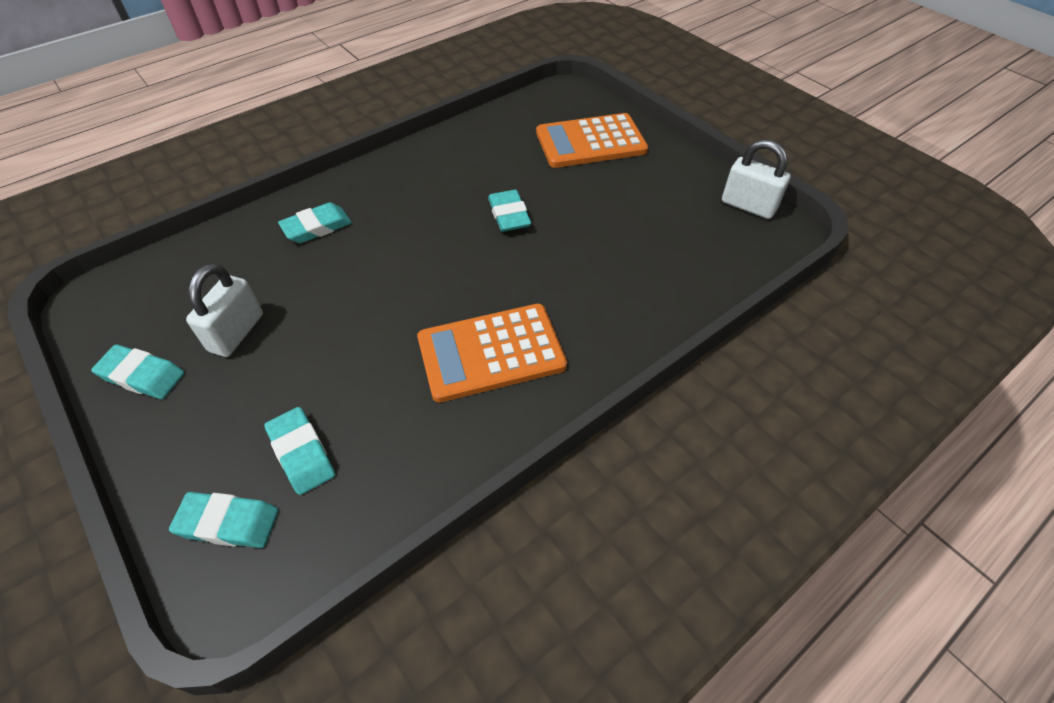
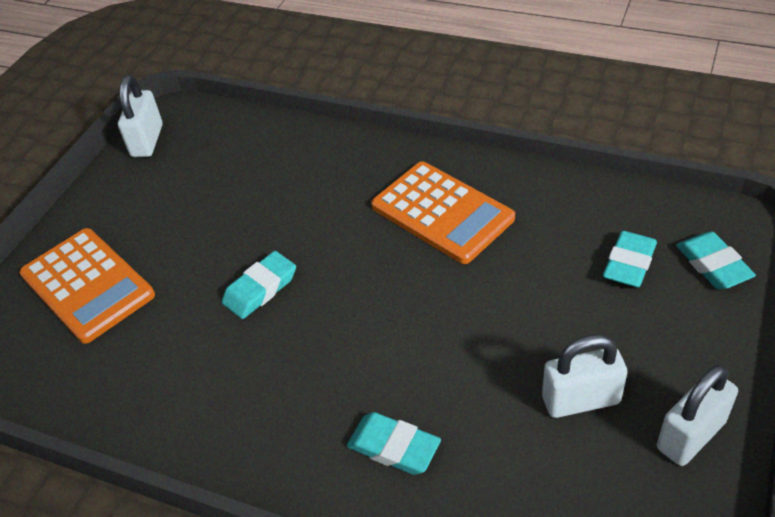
camera: 115 degrees left, 5 degrees down
(142, 375) = (691, 435): turquoise eraser -> white padlock

